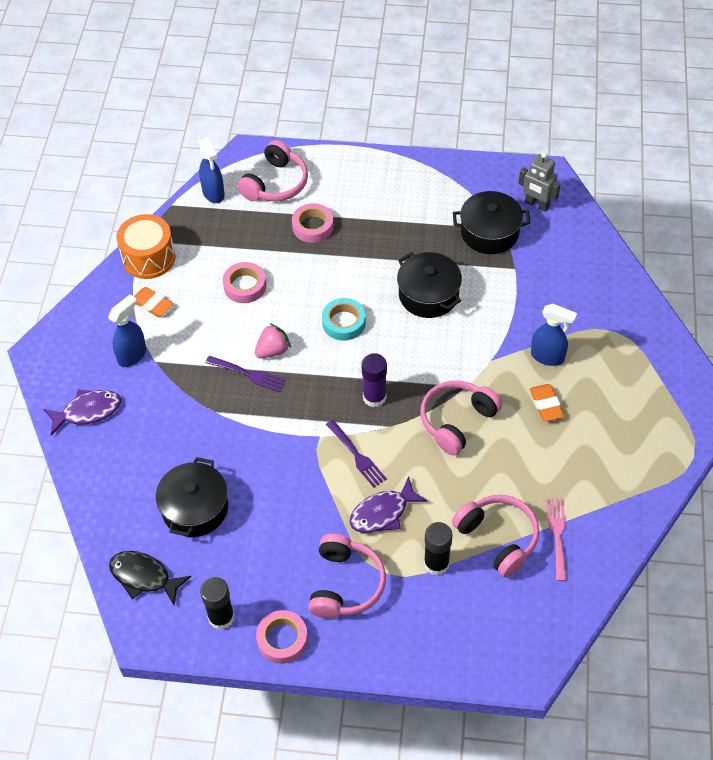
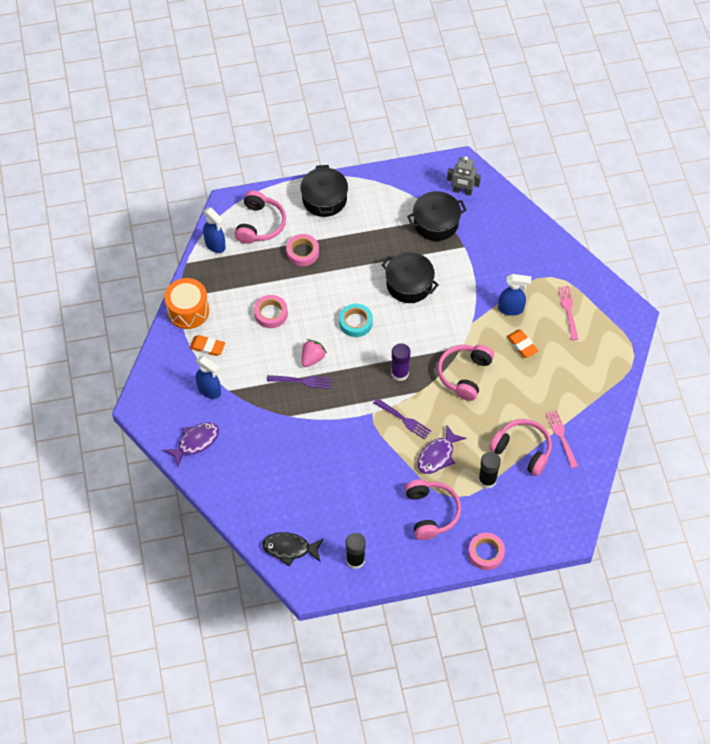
camera: 20 degrees left, 5 degrees up
(132, 355) = (209, 390): blue spray bottle -> blue spray bottle turned 105 degrees clockwise
(195, 508) = (305, 490): black pot -> black pot (324, 199)
(282, 639) = (403, 562): pink tape -> pink tape (486, 553)
(623, 378) = (568, 310): none -> pink fork

